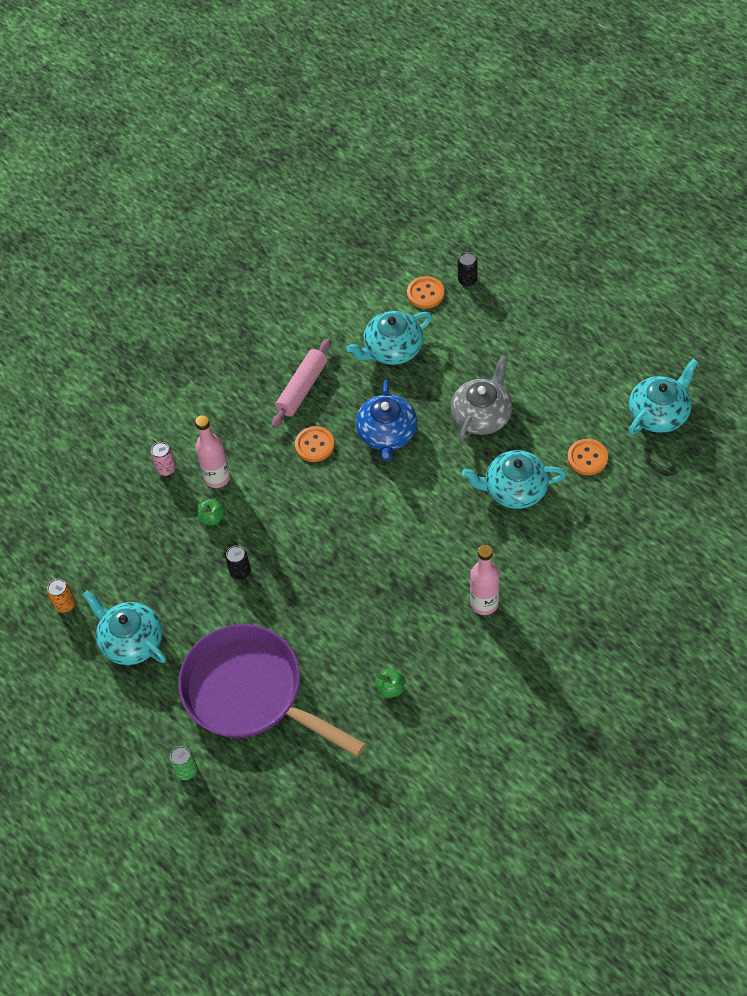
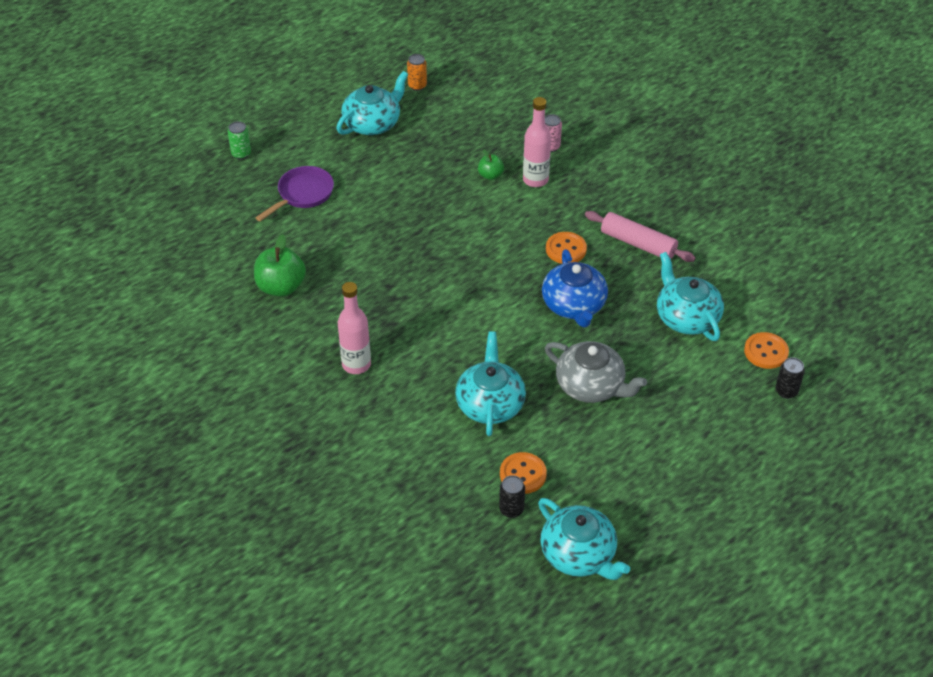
camera: 90 degrees right, 10 degrees down
(240, 572) = (428, 192): black can -> black can (511, 509)
(250, 692) = (303, 194): purple pan -> purple pan, size x0.51
(387, 434) = (574, 305): blue teapot -> blue teapot turned 105 degrees counterclockwise
(390, 688) = (281, 287): green apple -> green apple, size x1.83

